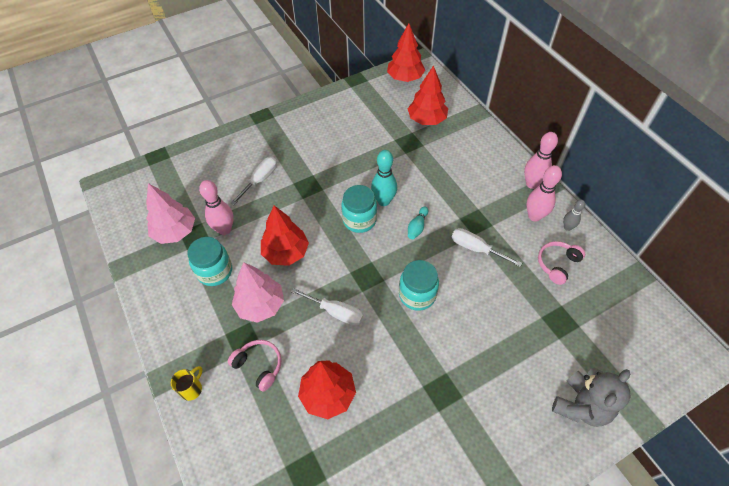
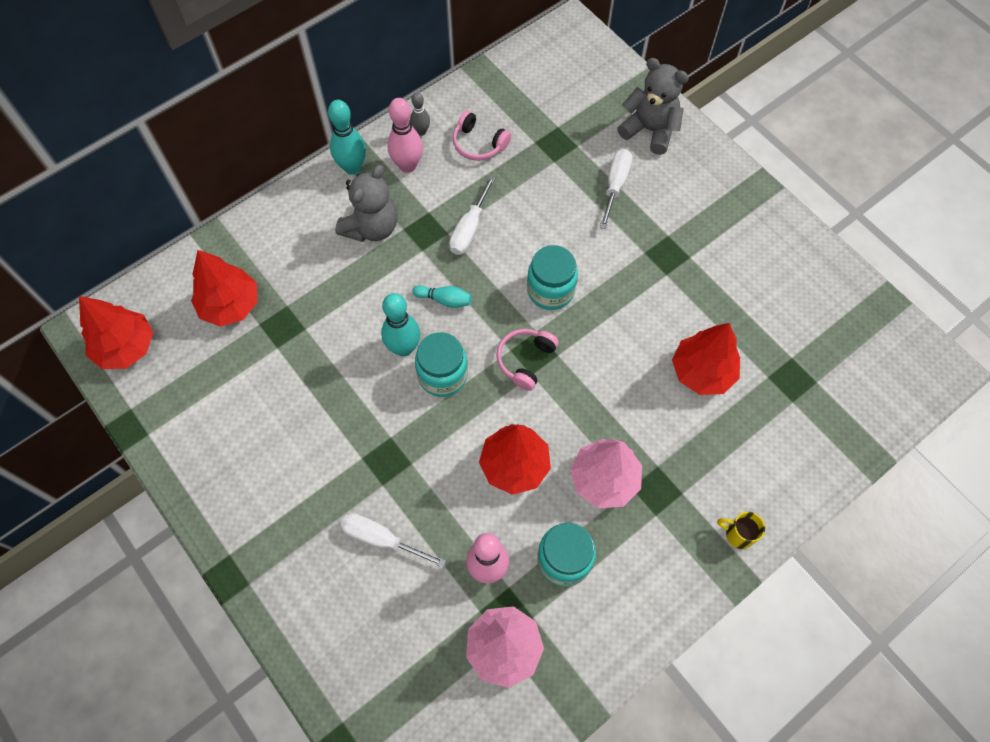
camera: 100 degrees left, 10 degrees up
(259, 366) = (688, 459): pink headphones -> pink headphones (525, 360)
(335, 312) = (595, 382): white screwdriver -> white screwdriver (615, 185)
(480, 191) = (371, 227): none -> grey teddy bear
(532, 184) = (352, 167): pink bowling pin -> turquoise bowling pin

